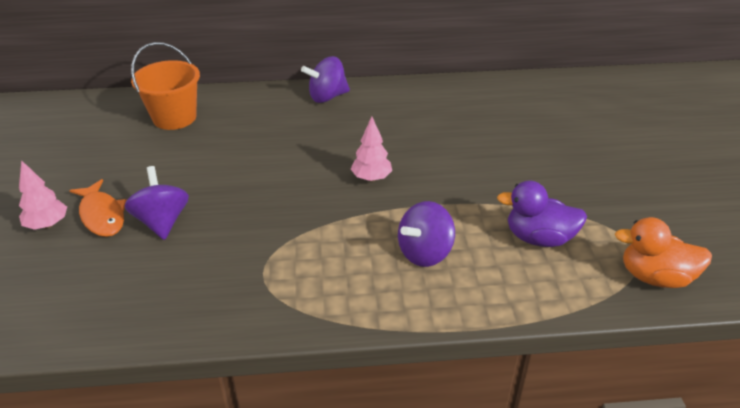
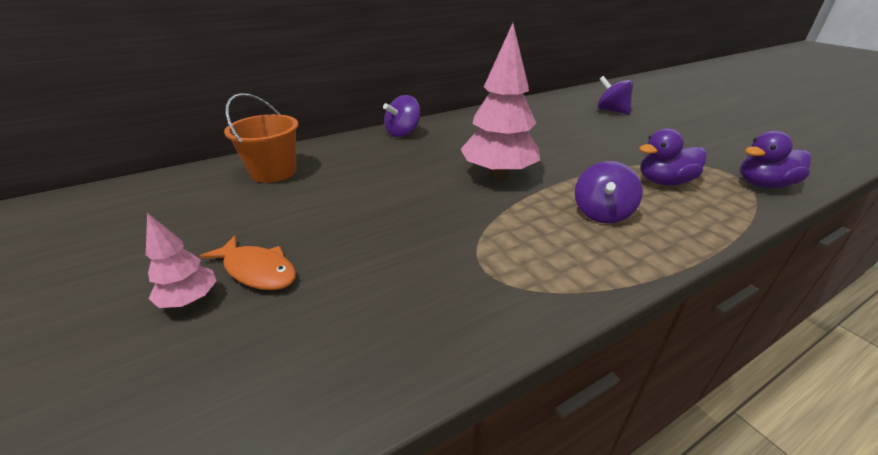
camera: 25 degrees left, 5 degrees down
(162, 222) = (335, 257): purple spinning top -> purple spinning top (611, 111)
(371, 178) = (498, 175): pink tree -> pink tree, size x2.03
(655, 277) = (763, 185): orange duck -> purple duck

